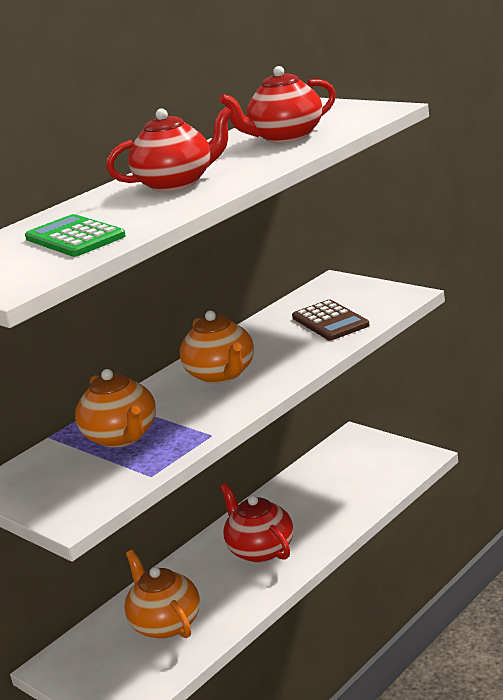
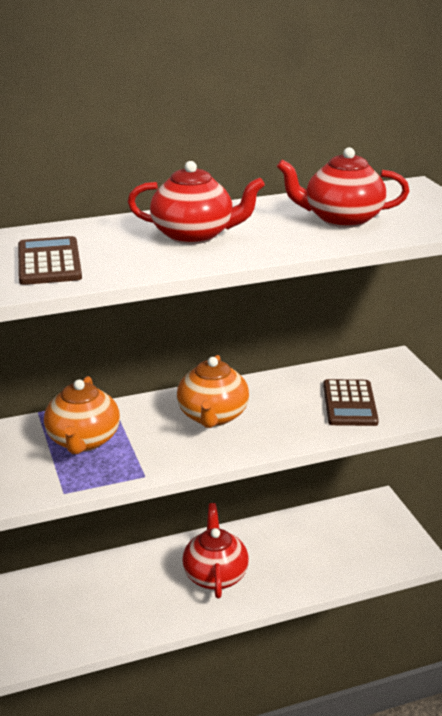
camera: 25 degrees right, 5 degrees up
(75, 237) = (49, 262): green calculator -> brown calculator
(166, 623) = (92, 603): orange teapot -> none

